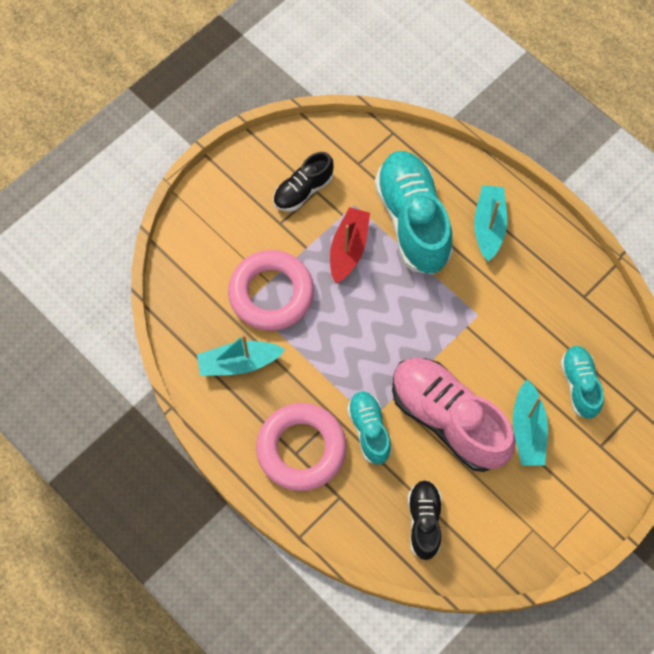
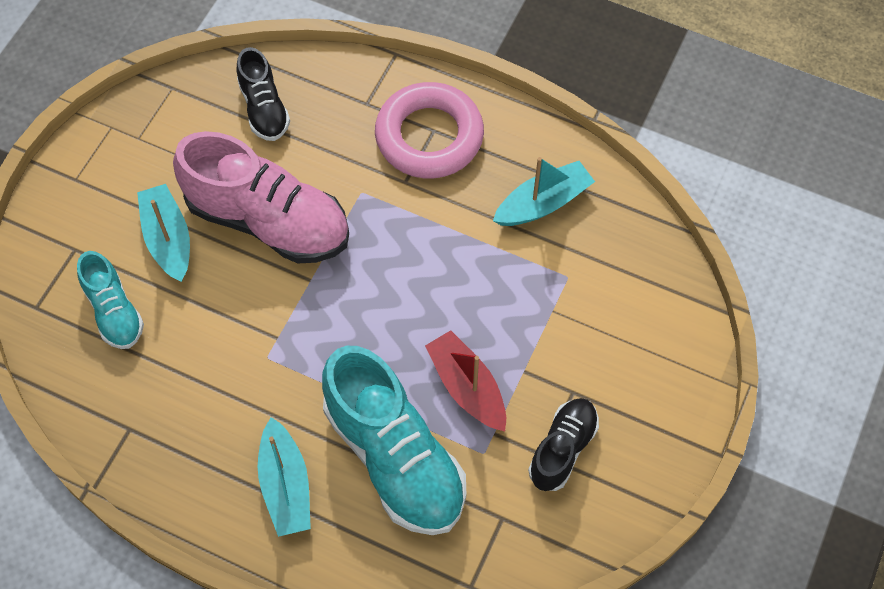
camera: 160 degrees right, 5 degrees down
(271, 294) = (542, 296): pink ring -> none
(348, 249) = (467, 387): red boat -> red boat turned 150 degrees clockwise
(369, 430) = (358, 179): turquoise shoe -> none

